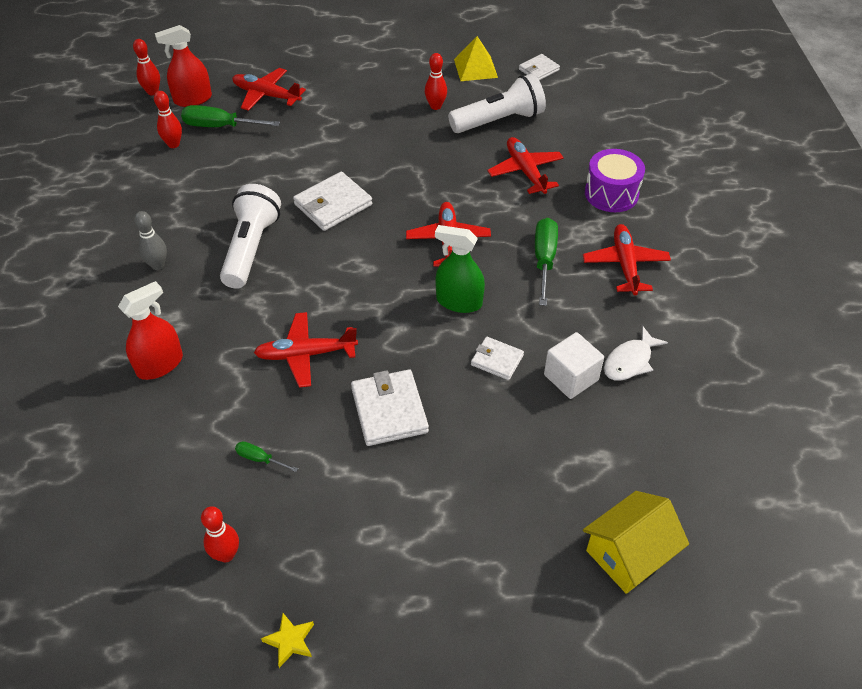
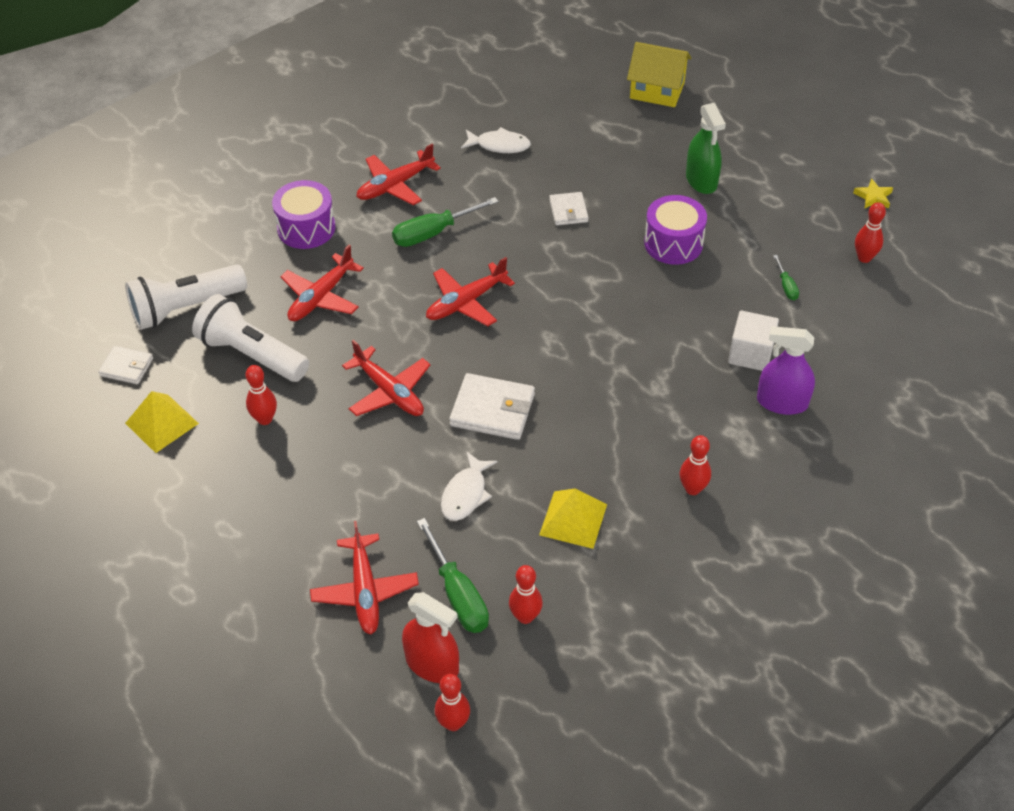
camera: 125 degrees left, 0 degrees up
(157, 265) = (692, 489): grey bowling pin -> red bowling pin
(160, 364) = (782, 402): red spray bottle -> purple spray bottle
(207, 196) = (573, 519): none -> yellow pyramid
(251, 248) = (605, 433): white flashlight -> white flashlight (186, 308)
(282, 161) = (466, 494): none -> white fish
(306, 354) = (676, 319): red plane -> red plane (389, 391)
(389, 410) = (673, 243): white wallet -> purple drum
(459, 302) = (530, 260): green spray bottle -> green spray bottle (701, 180)
(571, 377) = (545, 167): white cube -> white cube (750, 354)

